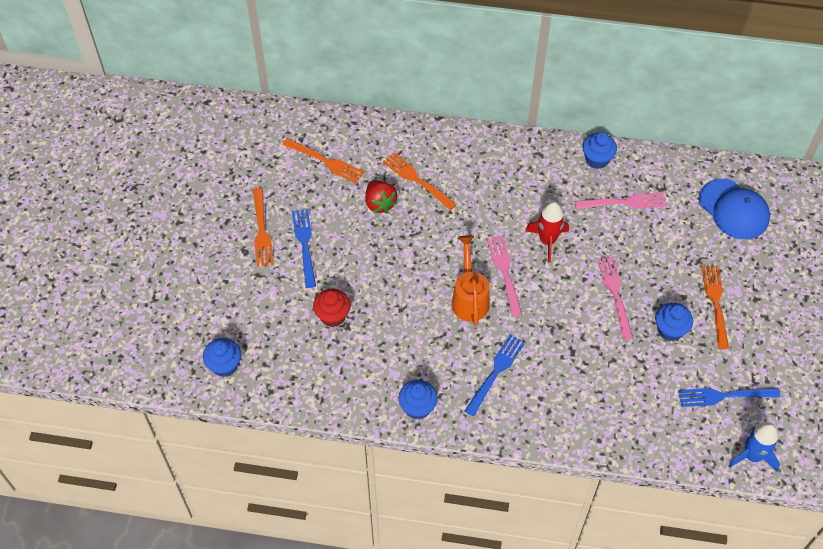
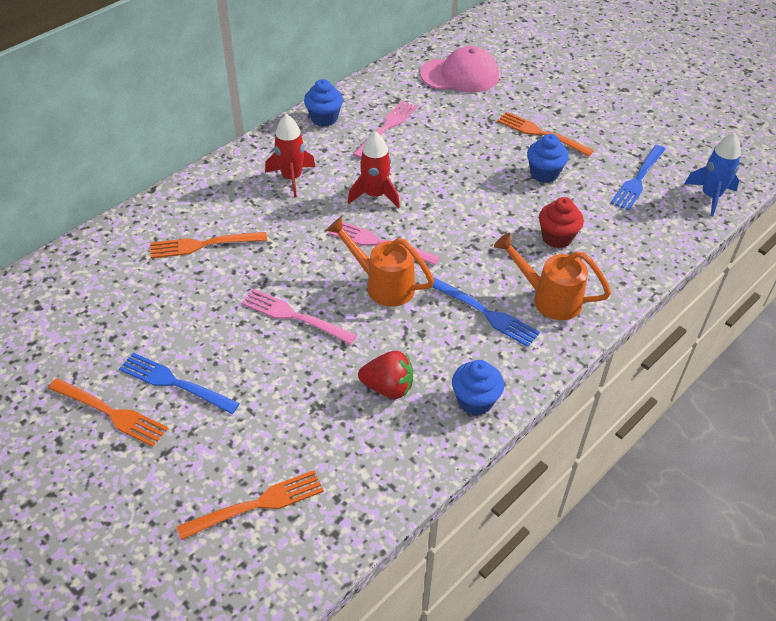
camera: 55 degrees left, 10 degrees down
(225, 365) = (254, 564): blue cupcake -> none
(325, 161) = (92, 303): orange fork -> orange fork (257, 504)
(333, 316) = (292, 411): red cupcake -> red cupcake (557, 237)
(380, 203) = (197, 289): red strawberry -> red strawberry (388, 387)
(496, 372) = (486, 313): blue fork -> blue fork turned 150 degrees clockwise
(519, 183) = (291, 178): none -> red rocket
(542, 401) = (548, 298): none -> orange watering can
(615, 294) = (475, 185): pink fork -> pink fork (294, 316)
(733, 209) = (460, 75): blue cap -> pink cap

